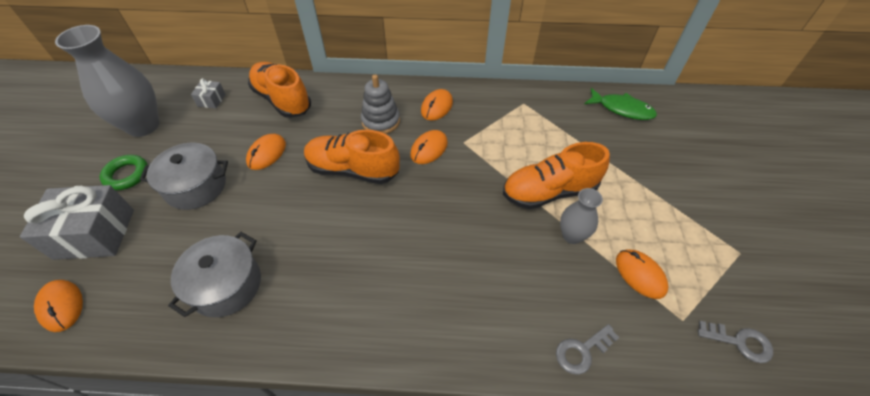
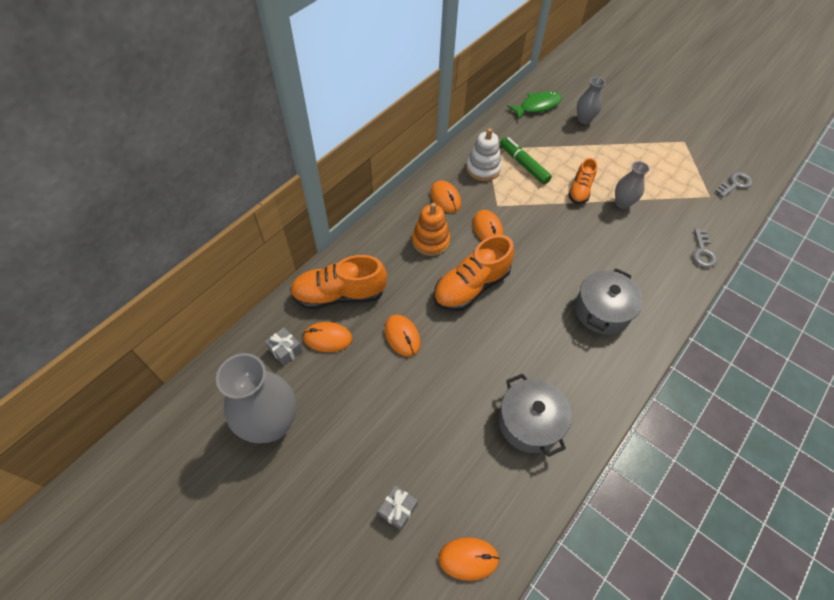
camera: 55 degrees left, 5 degrees up
(95, 233) = (398, 509): grey gift -> grey gift, size x0.46
(127, 175) = (337, 460): green ring -> none
(196, 186) = (400, 406): grey pot -> grey pot (602, 311)
(380, 121) = (430, 241): grey stacking toy -> orange stacking toy
(497, 112) = (483, 168): none -> white stacking toy
(534, 135) = (523, 164): none -> green marker
(549, 192) = (580, 190): orange shoe -> orange shoe, size x0.59
(640, 274) = (670, 192): orange mouse -> orange mouse (327, 338)
(651, 150) = (584, 119): none -> grey vase

